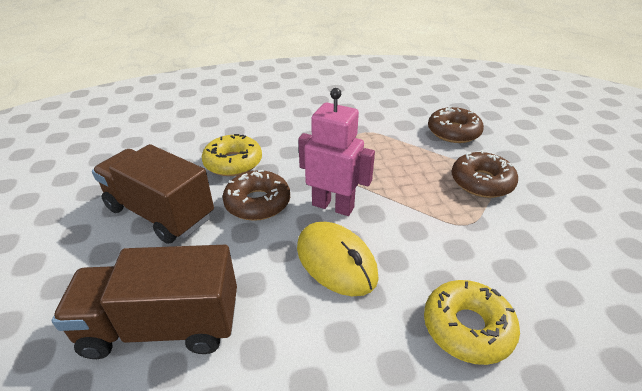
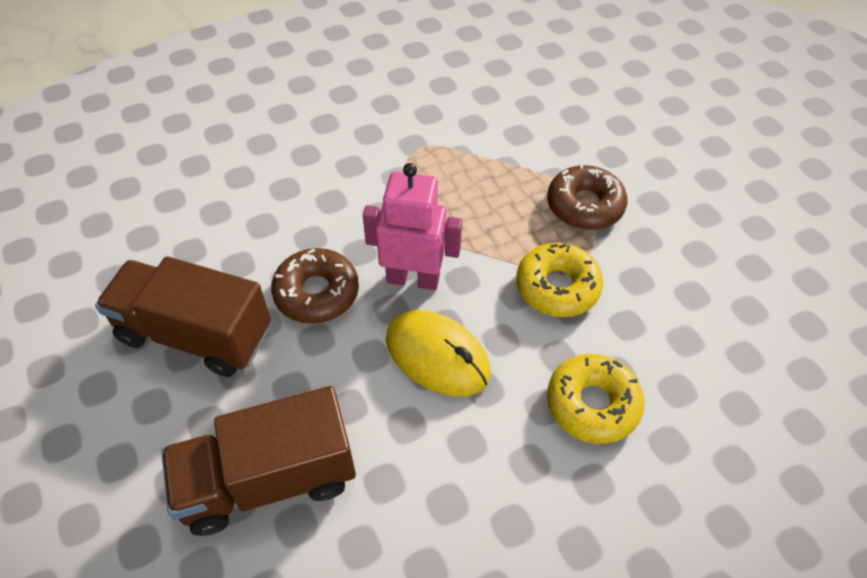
camera: 15 degrees left, 15 degrees up
(233, 162) = (260, 234): yellow donut -> yellow donut (557, 287)
(453, 132) = (539, 126): brown donut -> none

